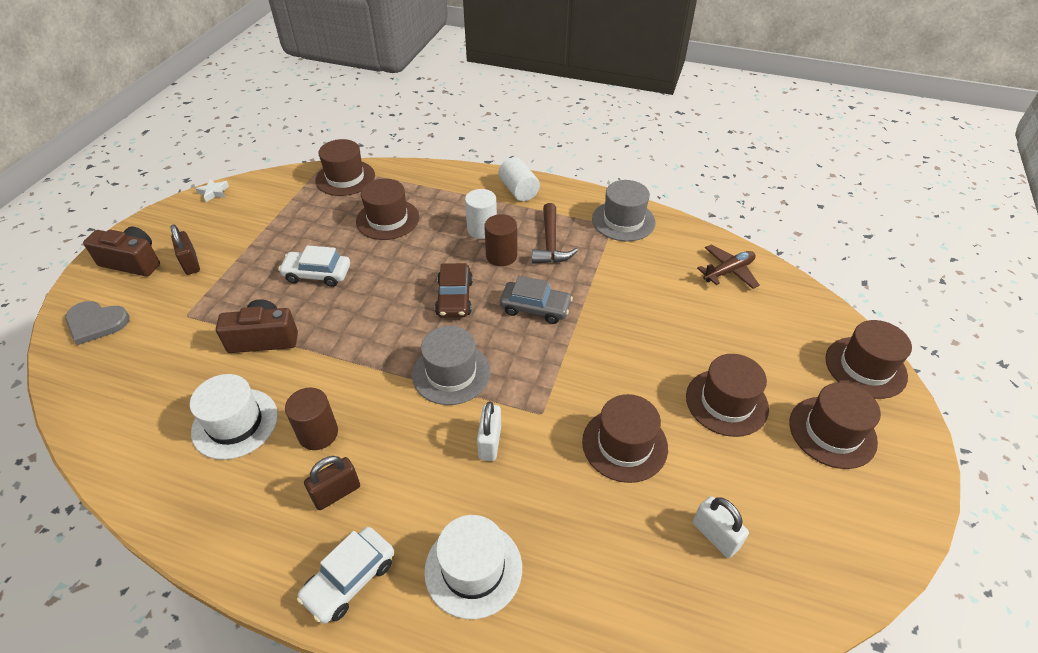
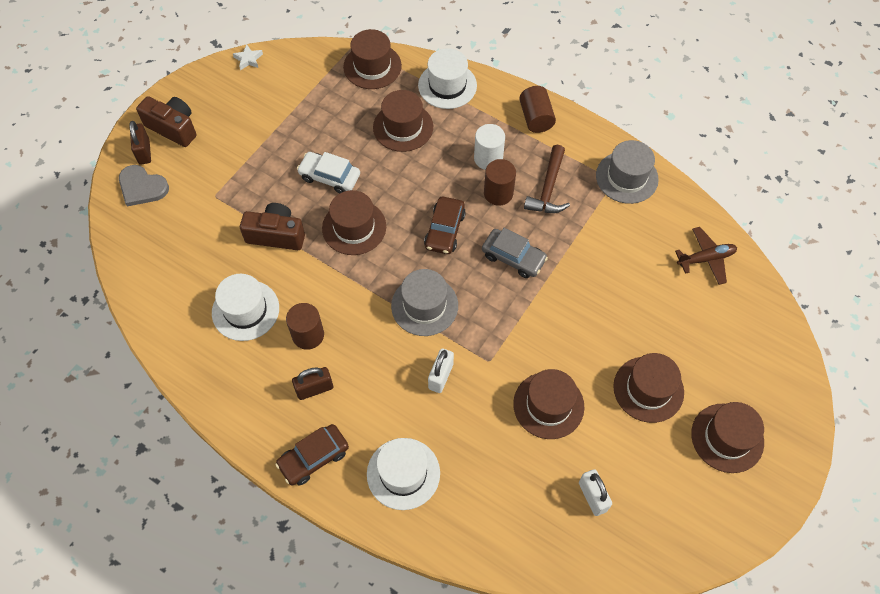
camera: 15 degrees right, 15 degrees up
(191, 263) = (222, 140): brown padlock -> brown padlock (144, 152)
(350, 579) = (314, 458): white car -> brown car
(424, 180) = (447, 85): none -> white hat
(518, 190) = (536, 118): white cylinder -> brown cylinder
(865, 367) = (787, 387): brown hat -> brown hat (354, 227)

